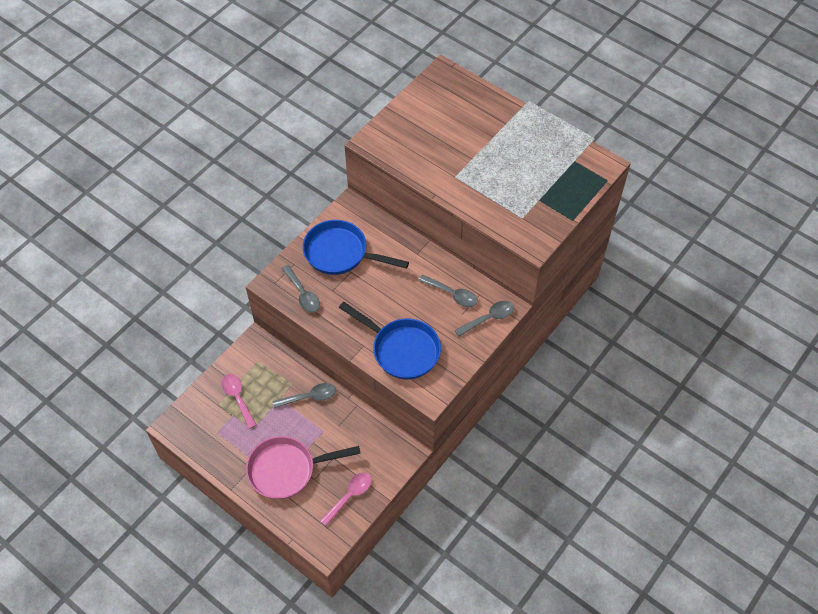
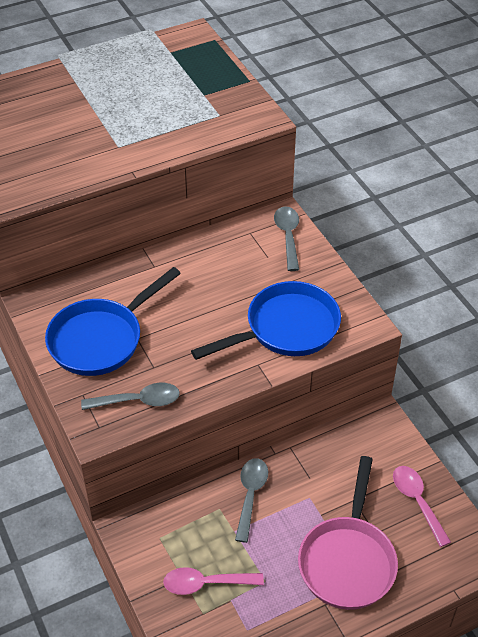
camera: 65 degrees left, 10 degrees down
(452, 294) = (235, 255): grey spoon -> none

